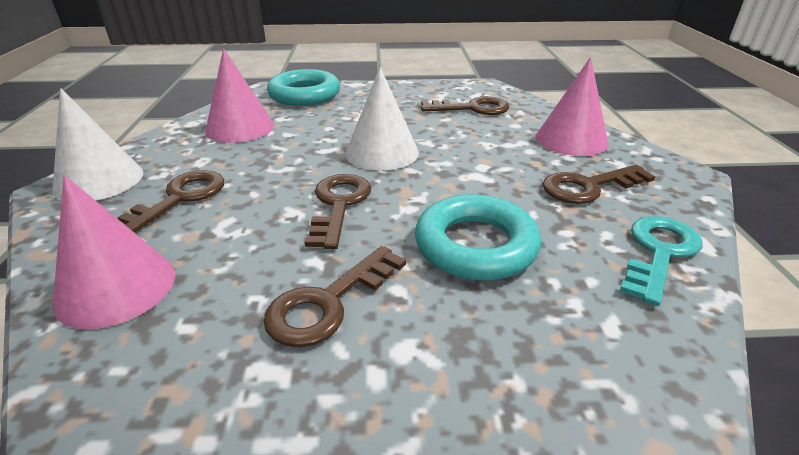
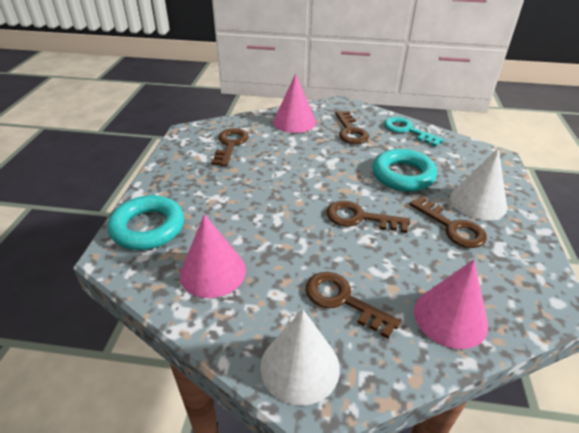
camera: 80 degrees left, 5 degrees up
(382, 152) = (290, 193): white cone -> white cone (478, 202)

